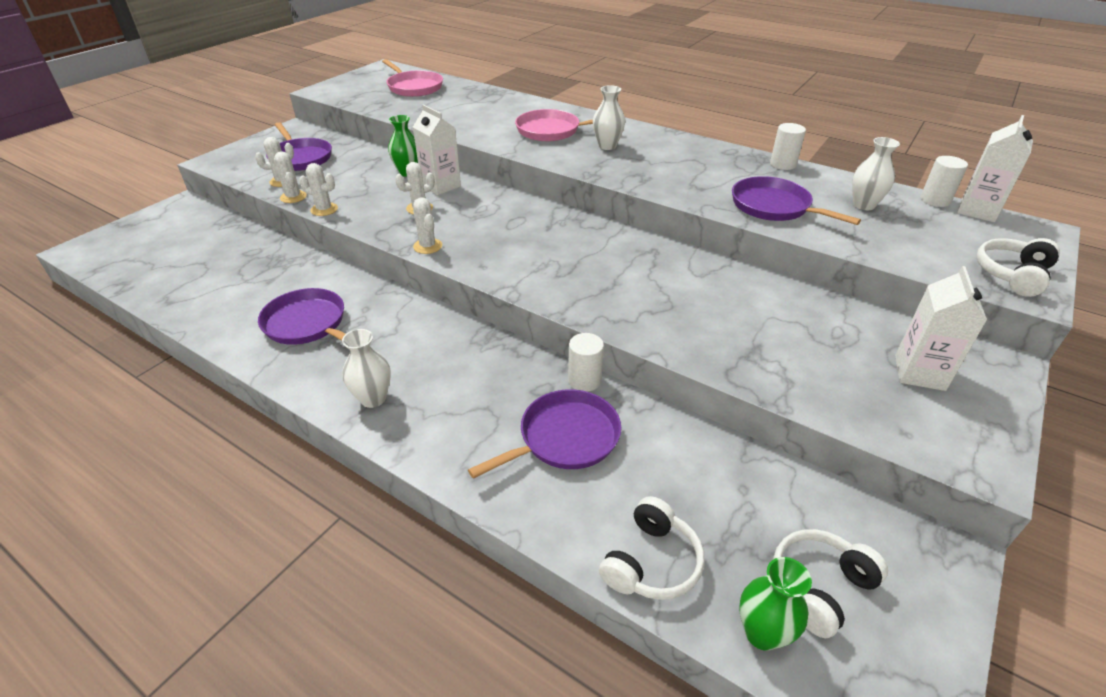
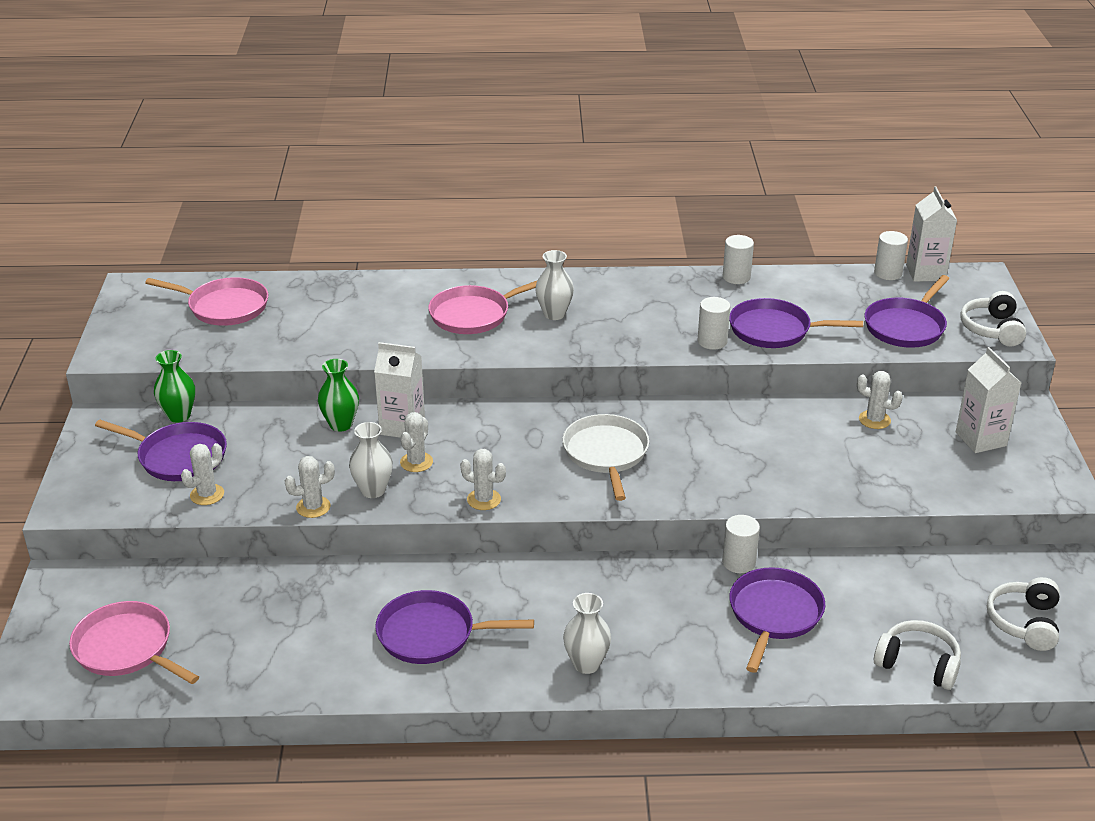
camera: 35 degrees left, 5 degrees down
(152, 252) = (126, 648): none -> pink pan
(293, 197) = (253, 508): white cactus -> white cactus (874, 420)
(551, 251) = (606, 454): none -> white pan
(651, 562) = (918, 664): white headphones -> white headphones turned 60 degrees counterclockwise
(708, 197) = (712, 341): none -> white cylinder
(762, 633) = (1016, 667): green vase -> green vase (179, 415)
(864, 205) = (840, 300): white vase -> white vase (373, 490)
(912, 243) = (906, 326): none -> purple pan

